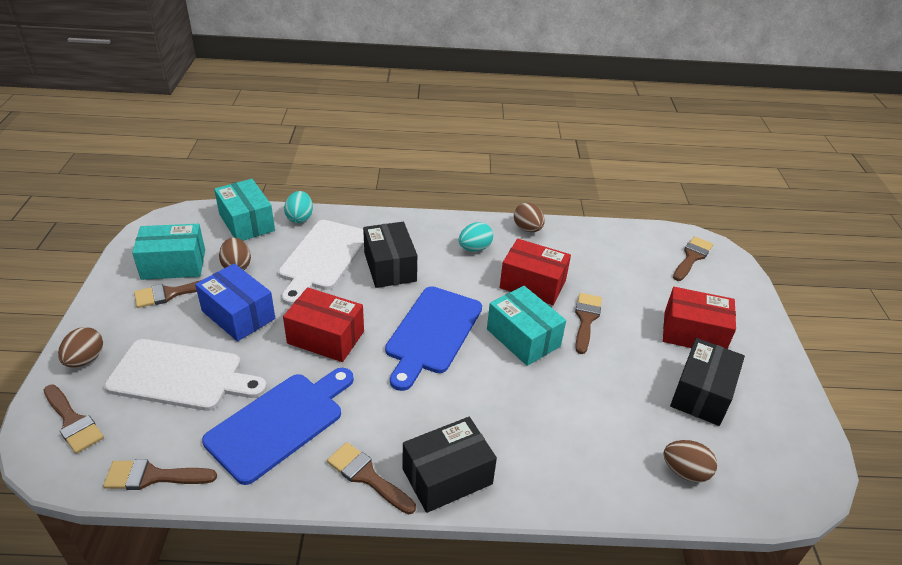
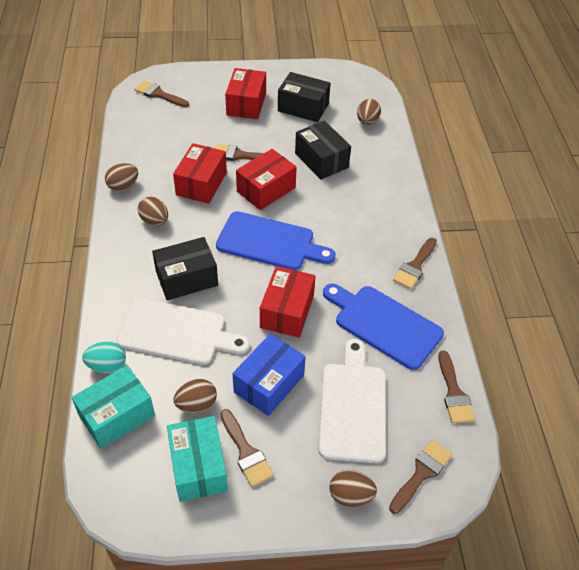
camera: 95 degrees left, 10 degrees up
(447, 476) = (402, 225): black box -> black box (321, 160)
(474, 248) = (155, 221): turquoise egg -> brown egg
(523, 338) = (266, 189): turquoise box -> red box

